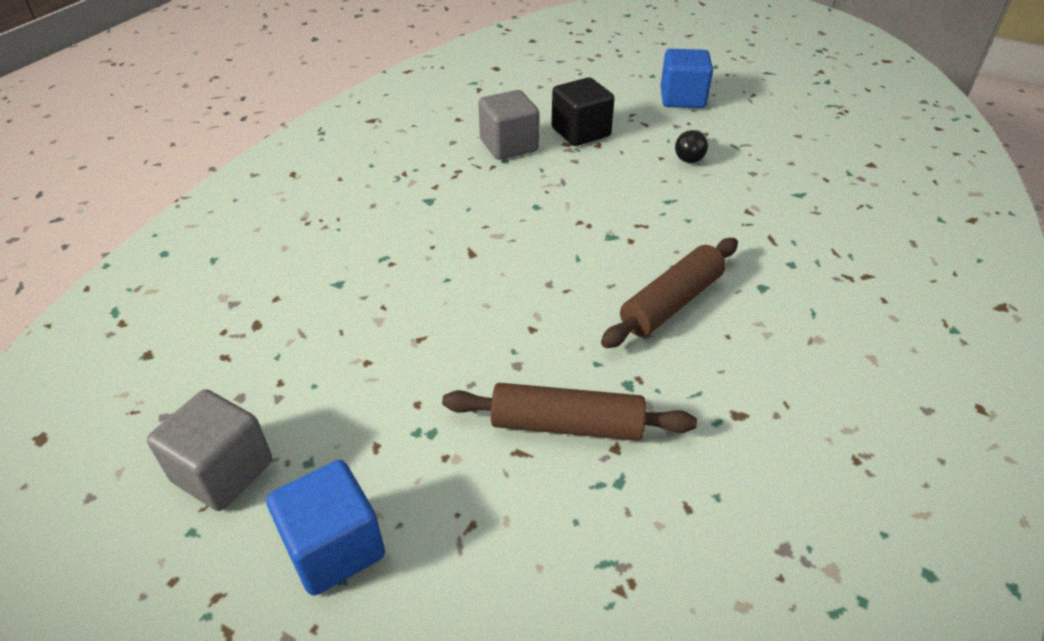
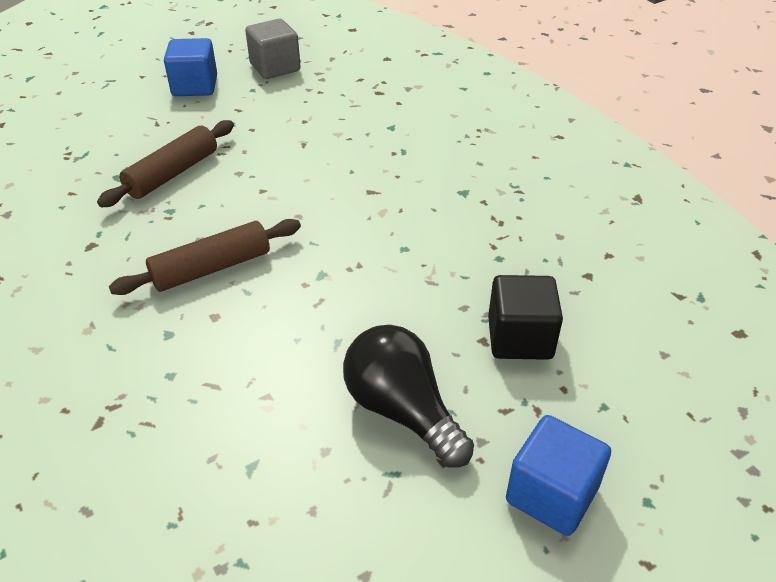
camera: 120 degrees right, 0 degrees up
(509, 145) = (526, 270): grey cube -> none
(671, 303) = (211, 268): brown rolling pin -> brown rolling pin turned 75 degrees clockwise
(690, 156) = (402, 411): black light bulb -> black light bulb, size x1.99

